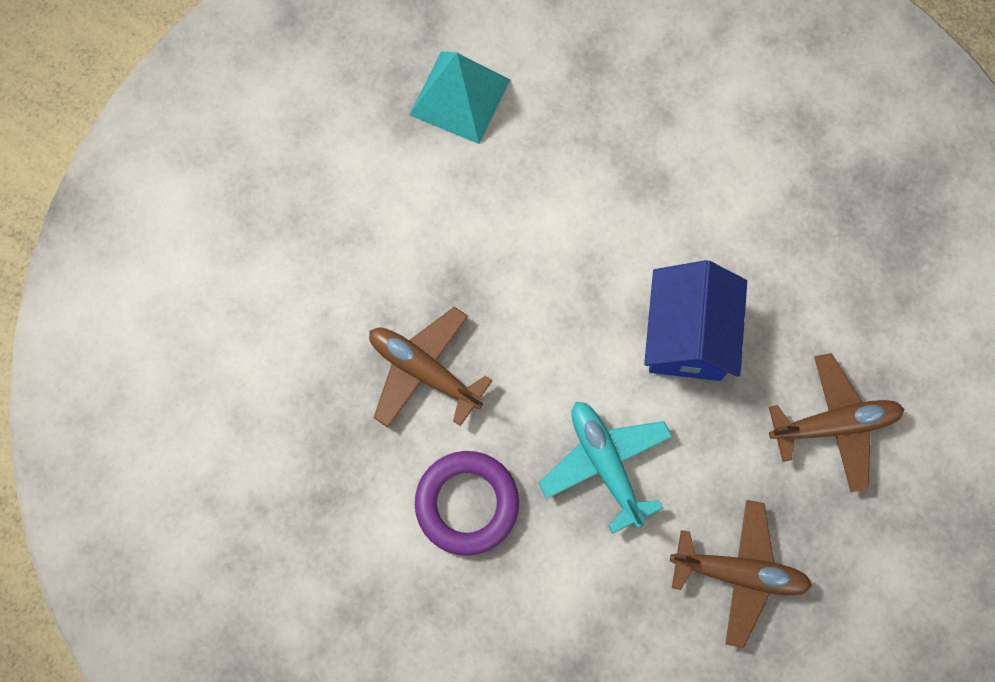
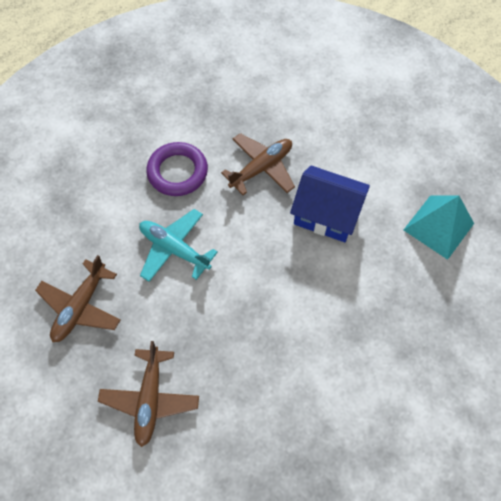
camera: 105 degrees right, 10 degrees down
(605, 464) = (174, 249): turquoise plane -> turquoise plane turned 135 degrees counterclockwise
(688, 335) = (240, 321): blue house -> blue house (326, 214)

